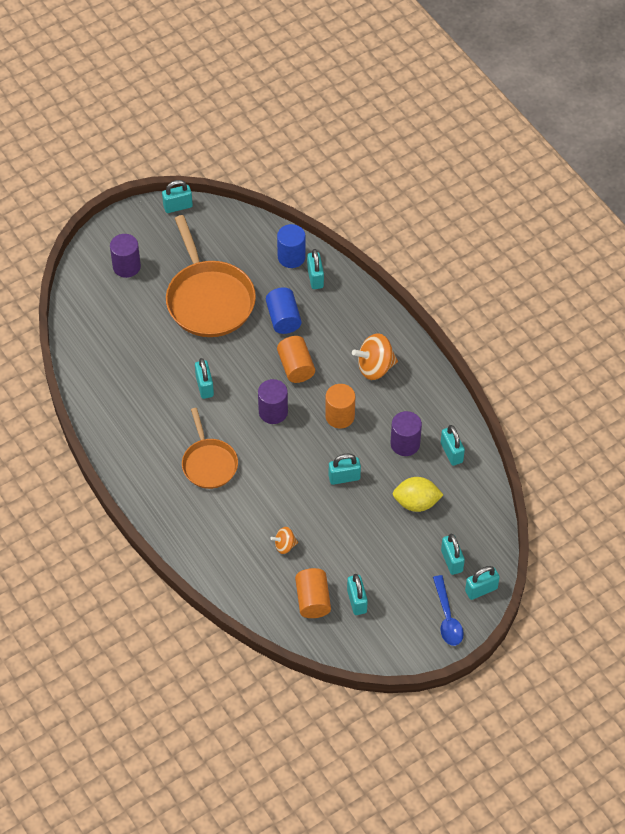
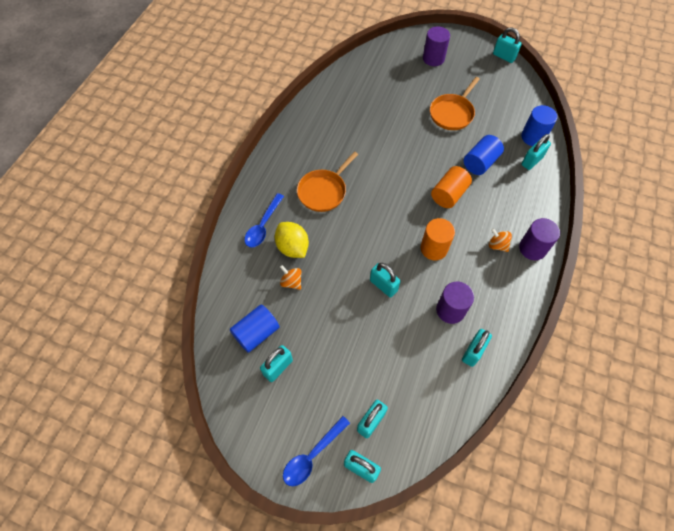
camera: 55 degrees right, 5 degrees up
(204, 386) = (383, 151): turquoise padlock -> none
(206, 535) = (263, 226): none -> blue spoon
(209, 300) = (452, 113): orange pan -> orange pan, size x0.60
(273, 412) = (399, 203): purple cylinder -> purple cylinder (532, 248)
(313, 600) = (256, 333): orange cylinder -> blue cylinder
(375, 367) = (497, 245): orange spinning top -> orange spinning top, size x0.55
(416, 502) = (404, 354): yellow lemon -> yellow lemon (292, 247)

